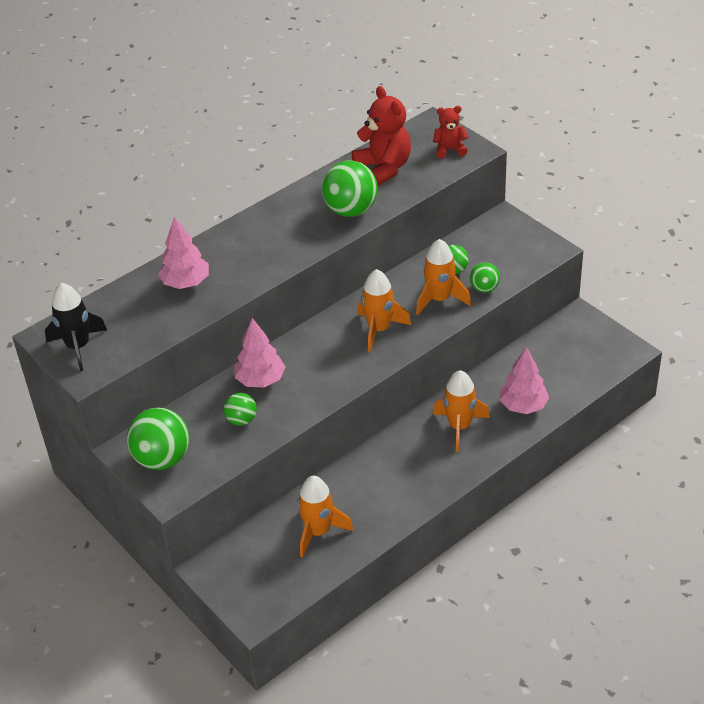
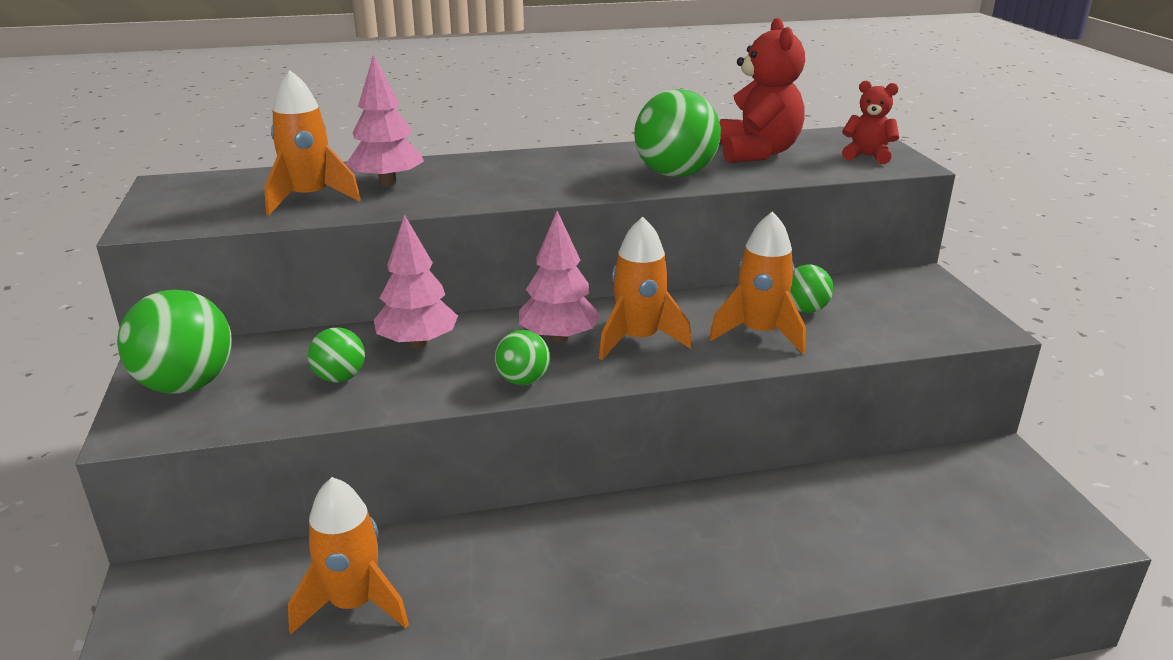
camera: 25 degrees right, 15 degrees down
(78, 347) = (183, 200): black rocket -> none
(459, 427) = (705, 539): orange rocket -> orange rocket (310, 198)
(484, 288) = (840, 341): green ball -> green ball (523, 380)
(523, 406) = (836, 548): pink tree -> pink tree (559, 338)

